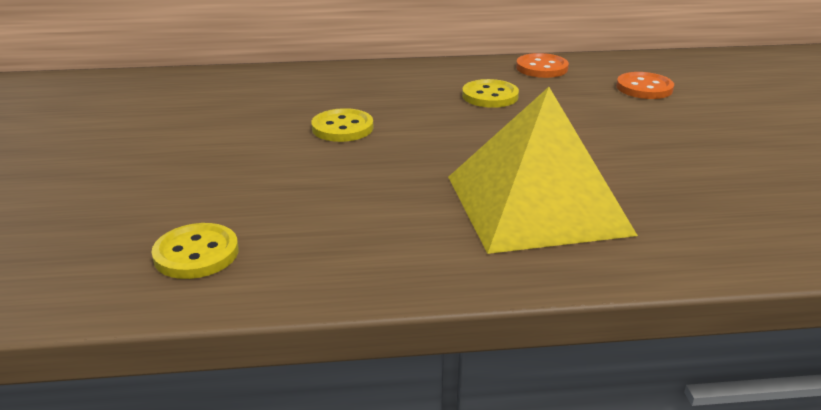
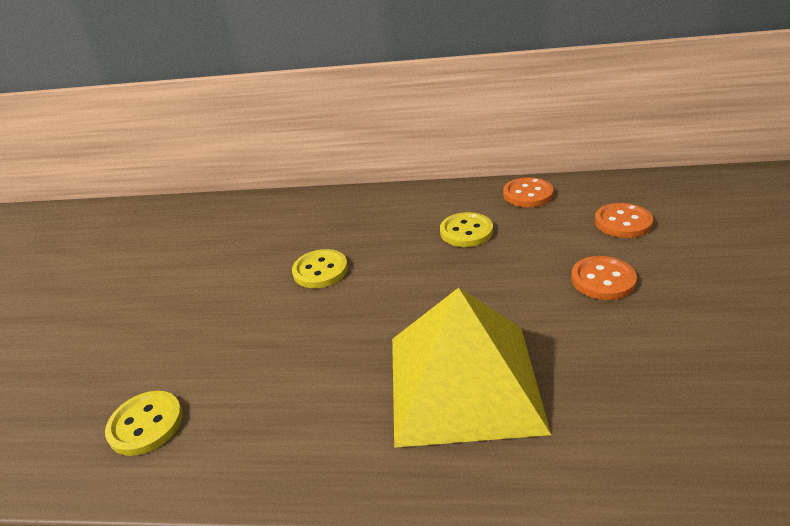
camera: 15 degrees right, 5 degrees up
(642, 129) = (602, 280): none -> orange button

